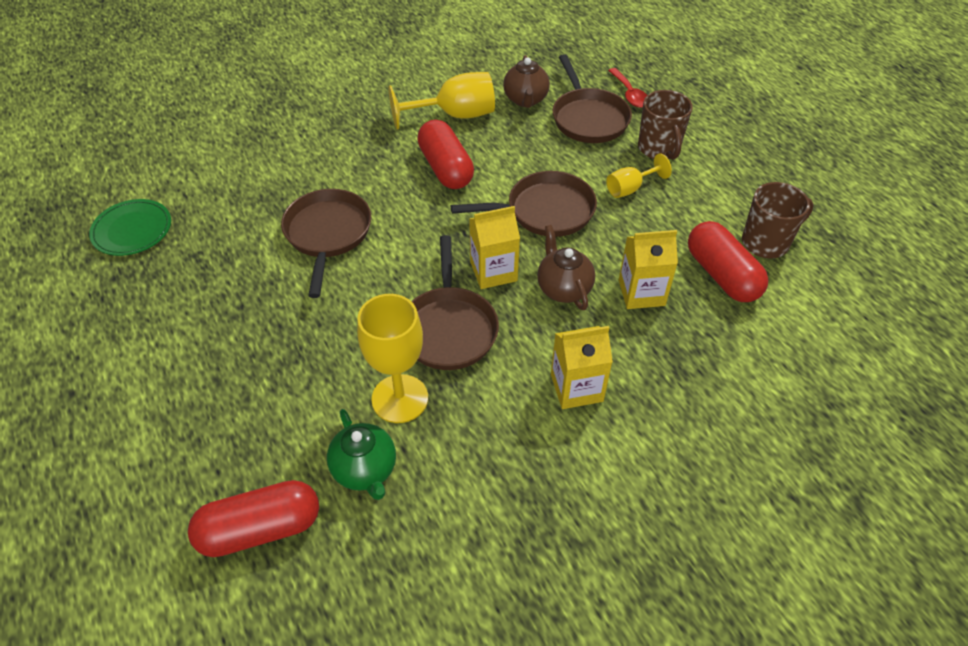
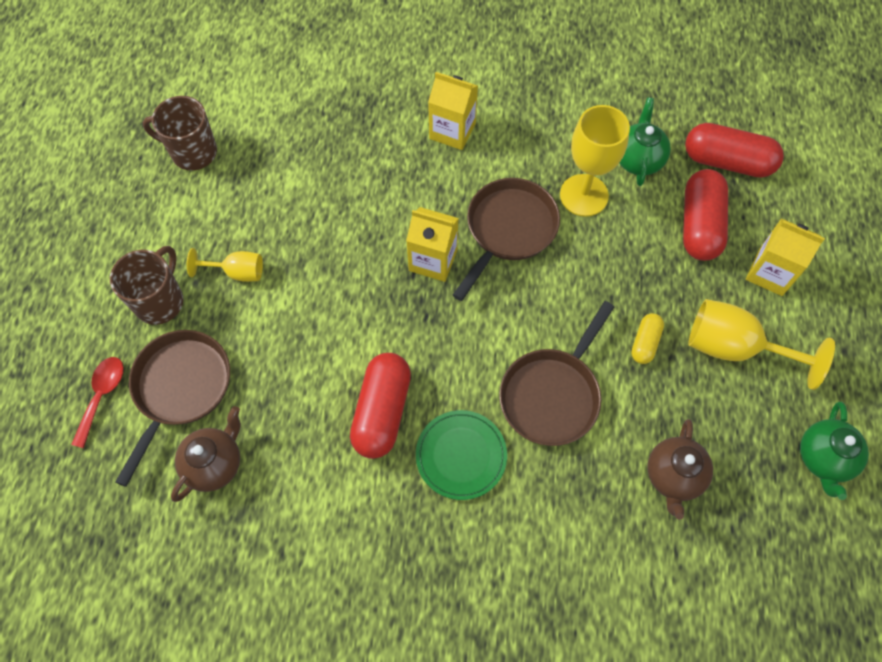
camera: 145 degrees left, 15 degrees up
(78, 299) = (823, 458): none -> green teapot
(132, 230) = (749, 529): green plate -> green plate (461, 455)
(269, 305) = (645, 343): none -> yellow capsule
(455, 115) = (311, 490): yellow goblet -> yellow goblet (734, 347)
(544, 211) = (335, 296): brown pan -> none
(563, 288) = (391, 210): brown teapot -> brown teapot (673, 476)
(641, 292) = (335, 170): yellow carton -> yellow carton (770, 273)
(721, 275) = (260, 148): red capsule -> red capsule (699, 225)

